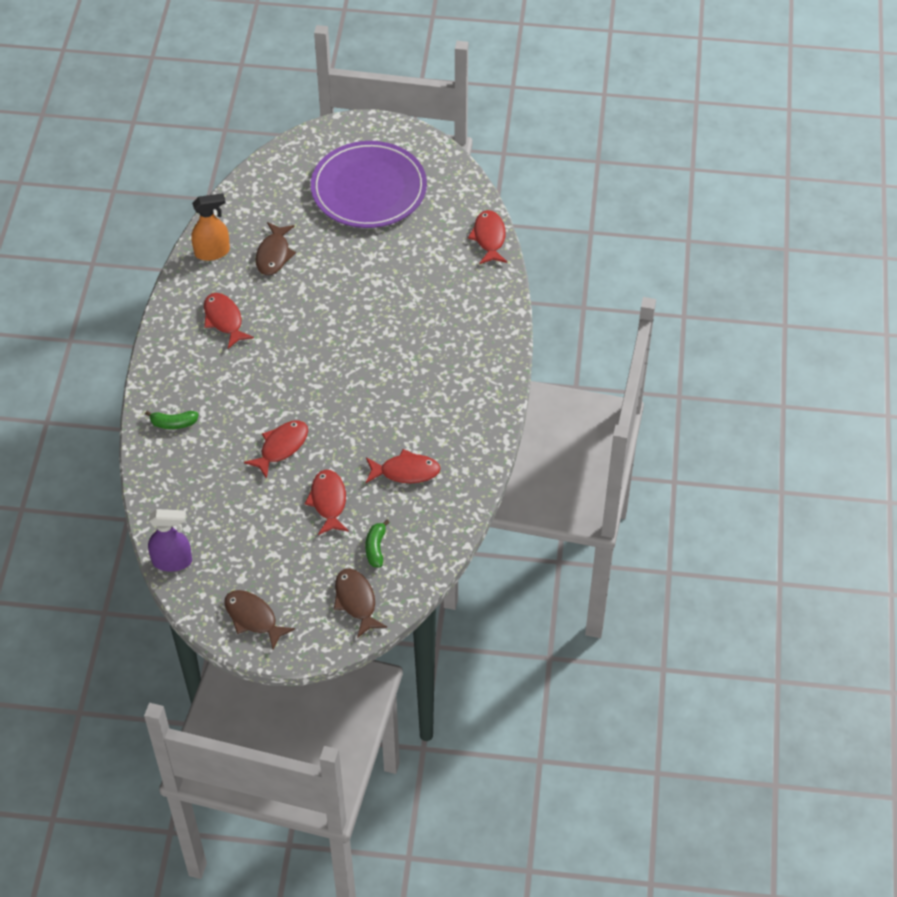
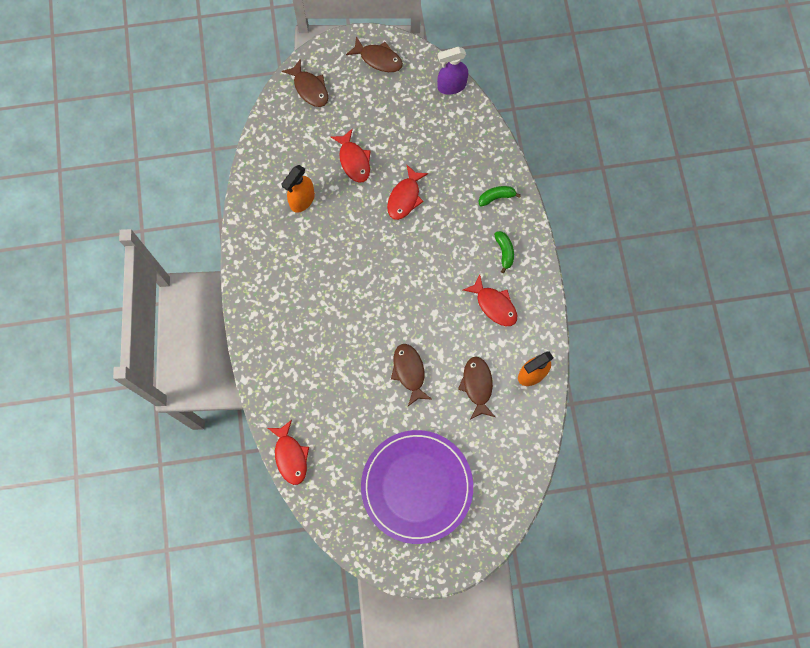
camera: 165 degrees right, 20 degrees up
(341, 281) = (409, 372): none -> brown fish
(376, 548) = (307, 132): green banana -> green banana (504, 252)
(406, 471) = (302, 200): red fish -> orange spray bottle

